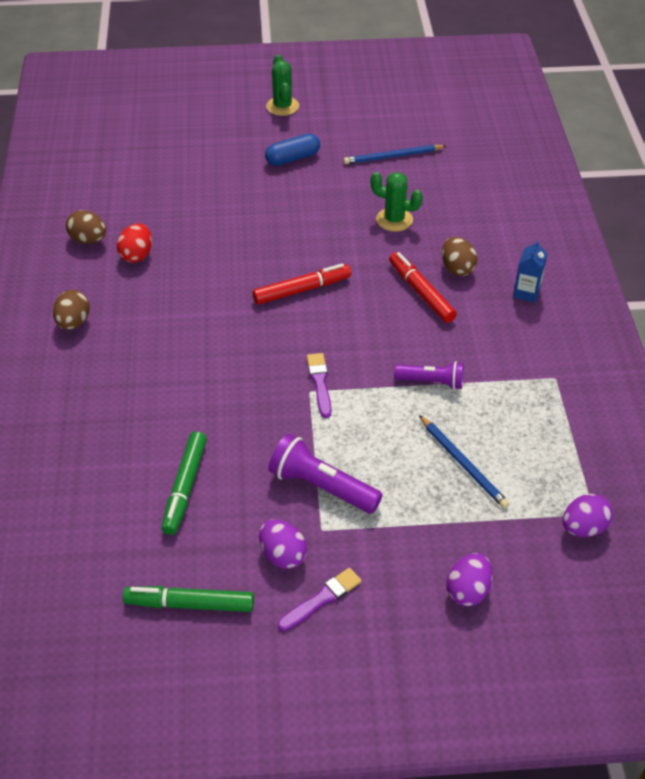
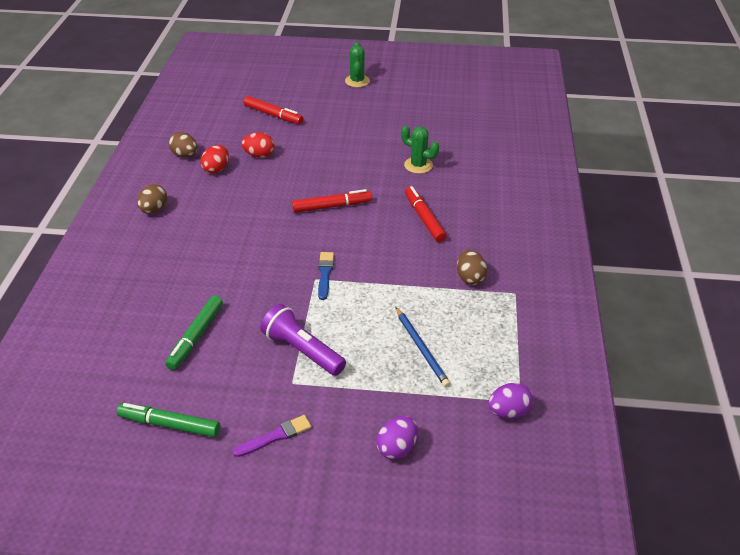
camera: 10 degrees right, 5 degrees down
(186, 228) = (259, 155): none -> red egg
(187, 168) = (273, 115): none -> red marker
(283, 555) = (255, 398): purple egg -> none
(293, 158) = (354, 116): blue capsule -> none
(320, 383) = (325, 274): purple brush -> blue brush
(392, 156) = (430, 122): blue pencil -> none
(431, 382) = (413, 284): purple flashlight -> none
(457, 268) = (457, 204): brown egg -> brown egg (470, 278)
(526, 292) = (508, 228): blue carton -> none

